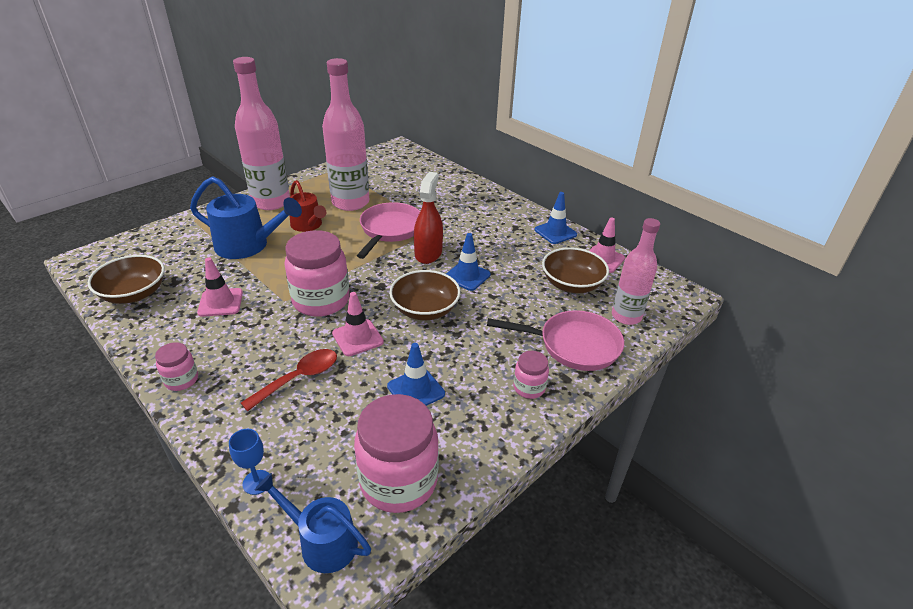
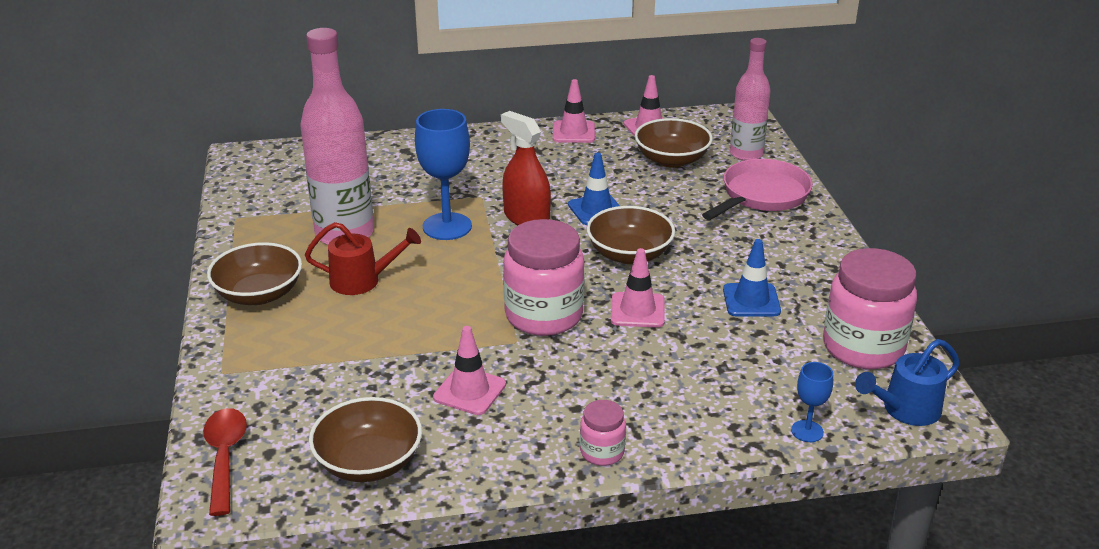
camera: 55 degrees left, 5 degrees down
(249, 246) = (356, 339): blue watering can -> none
(271, 202) = (259, 294): pink bottle -> brown bowl
(299, 378) = (672, 367): red spoon -> red spoon (225, 457)
(390, 230) = (447, 226): pink pan -> blue goblet
(529, 388) = (799, 239): pink jar -> none
(555, 232) = (573, 132): blue traffic cone -> pink traffic cone

